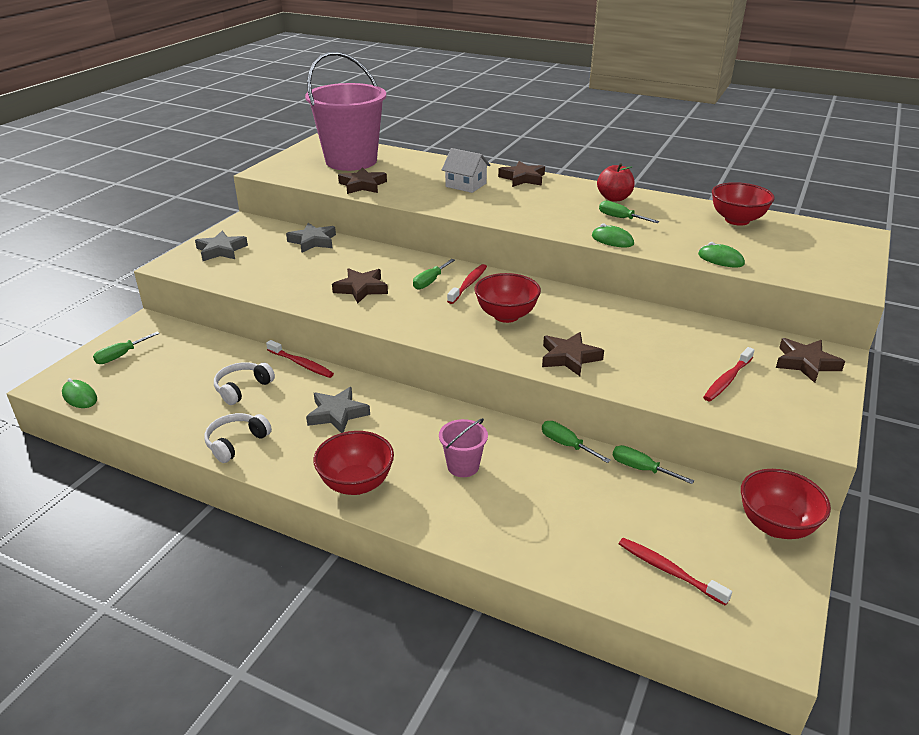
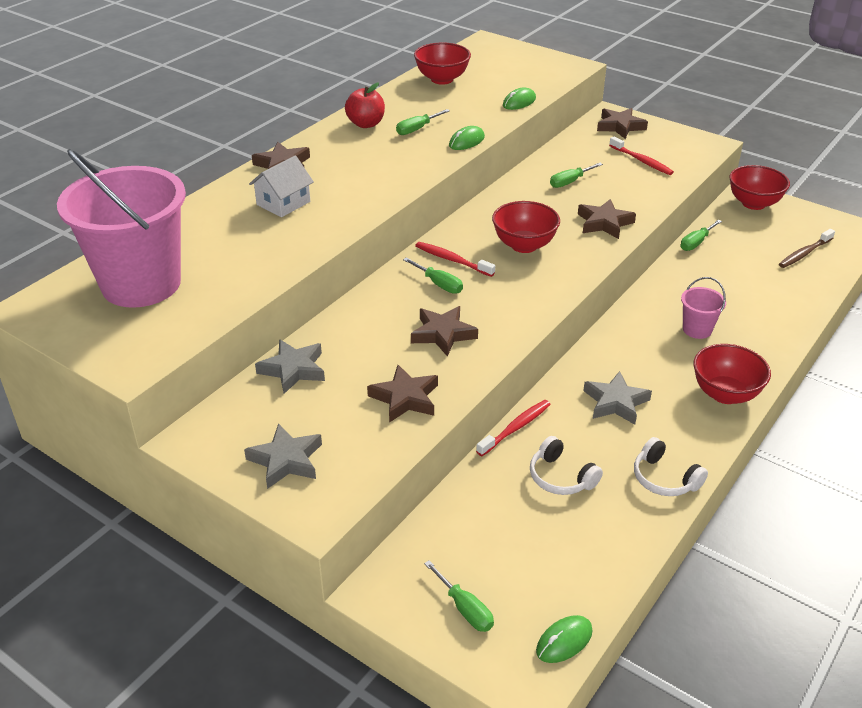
camera: 80 degrees left, 5 degrees up
(362, 185) = (243, 278): brown star -> brown star (405, 398)
(566, 445) = (666, 272): green screwdriver -> green screwdriver (570, 182)
(669, 571) = (804, 253): red toothbrush -> brown toothbrush

